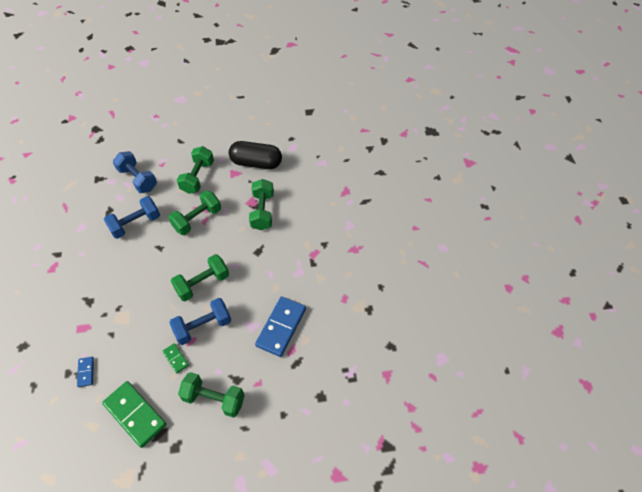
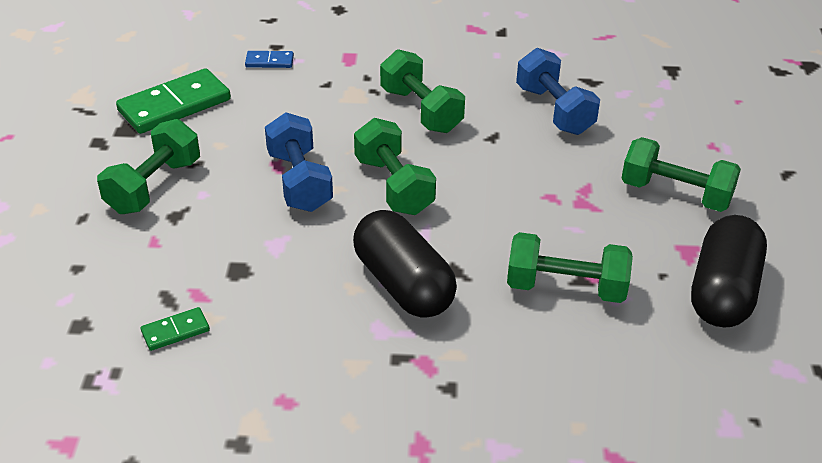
camera: 100 degrees right, 15 degrees down
(138, 179) = (670, 114): blue dumbbell -> none
(175, 358) = (250, 148): green domino -> green domino (175, 331)
(197, 219) = (555, 187): green dumbbell -> green dumbbell (421, 110)
(270, 268) = (403, 284): none -> black capsule
(281, 327) = (255, 285): blue domino -> none

